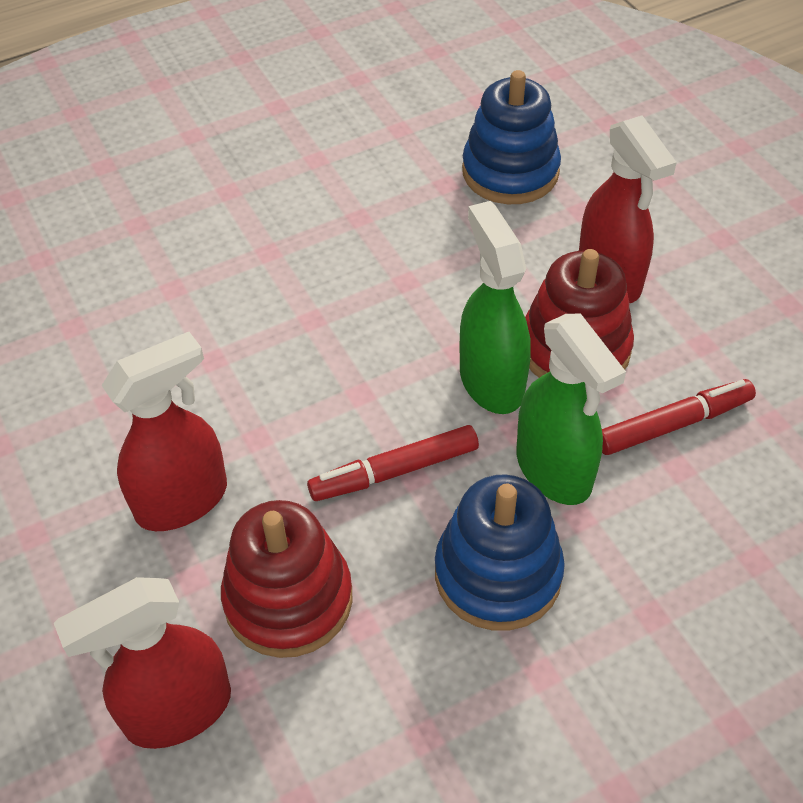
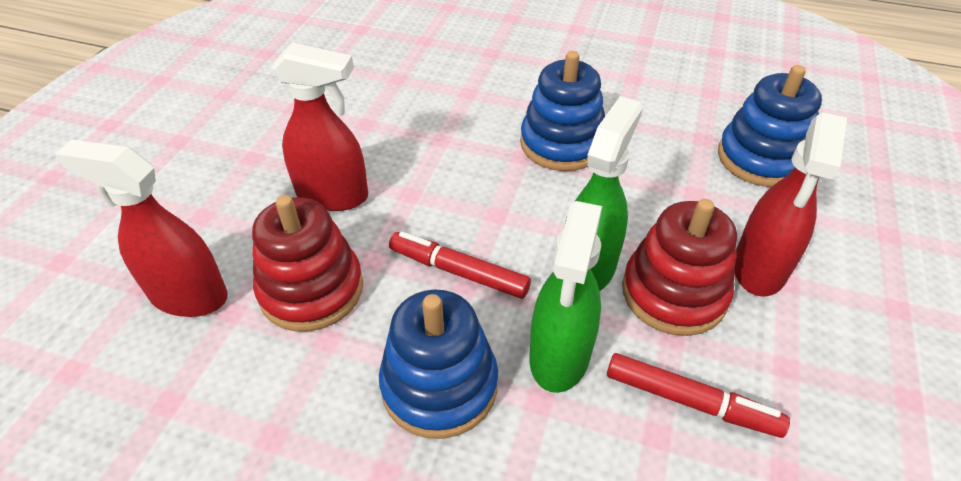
camera: 45 degrees right, 5 degrees down
(333, 278) = (562, 144): none -> blue stacking toy

